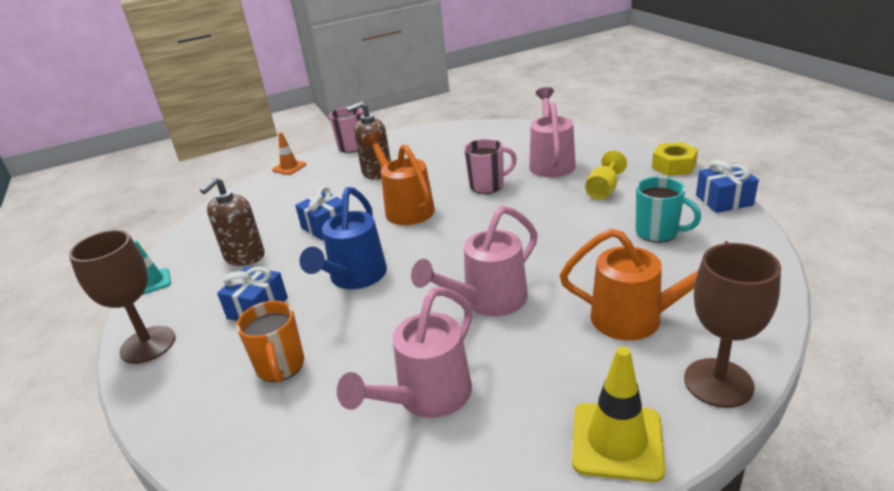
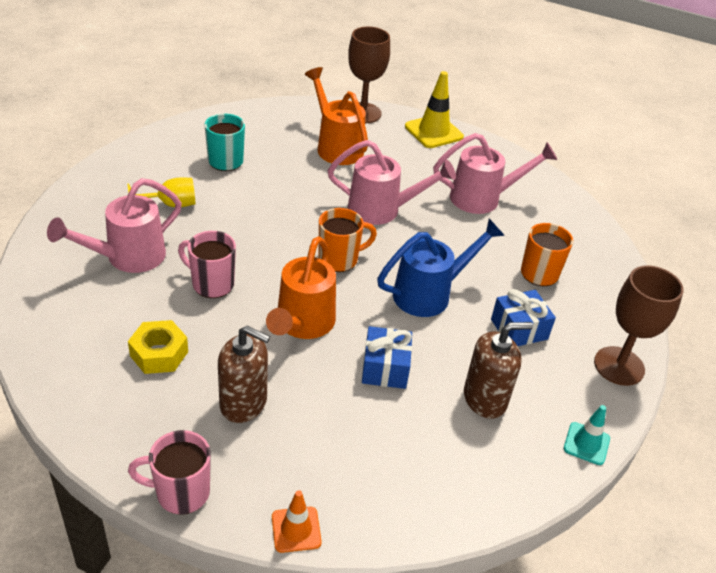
camera: 140 degrees left, 10 degrees up
(449, 247) = (339, 259): none -> orange mug
(674, 166) = (93, 177): yellow nut -> yellow nut (159, 353)
(724, 200) = (149, 141): blue gift -> none

